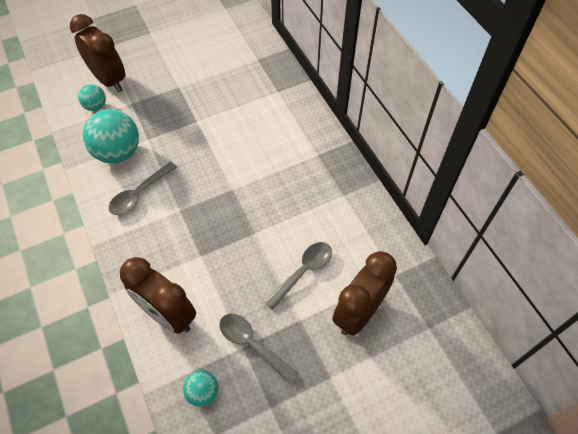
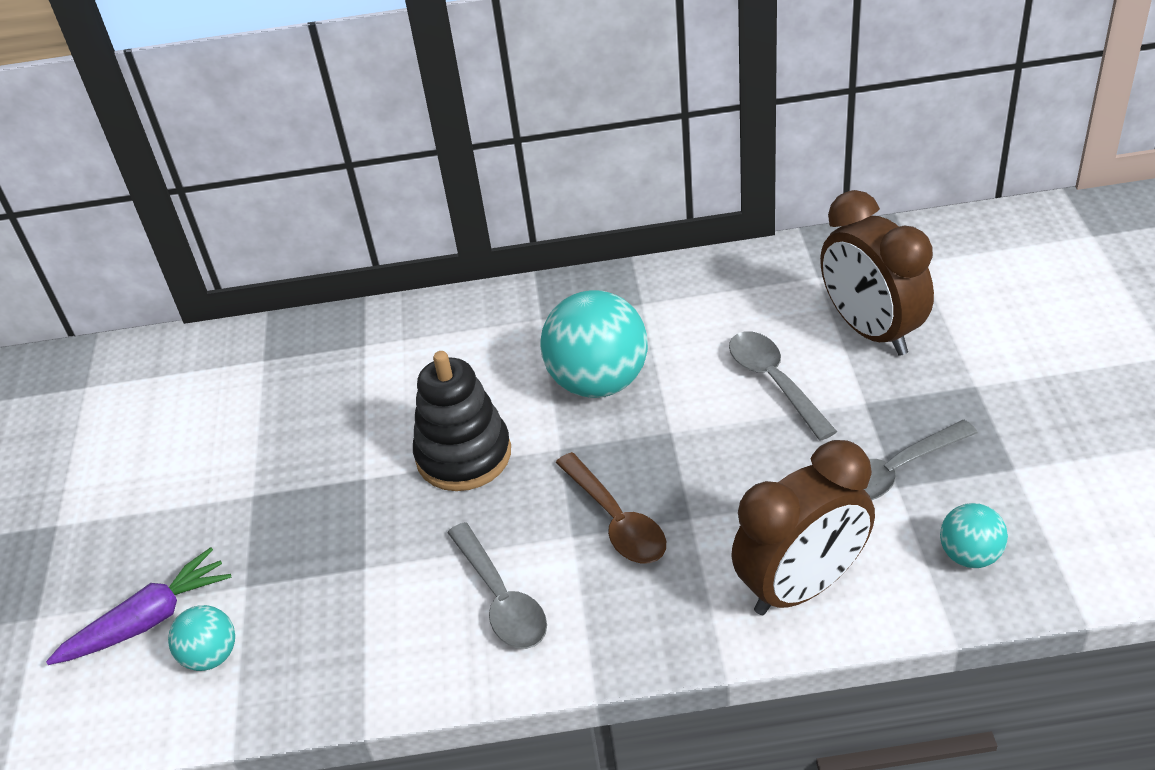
camera: 65 degrees left, 15 degrees down
(109, 80) = (148, 620): brown clock -> purple carrot
(118, 152) = (371, 625): turquoise ball -> turquoise ball (598, 381)
(192, 225) = (616, 521): none -> brown spoon
(218, 153) = (463, 455): none -> black stacking toy

